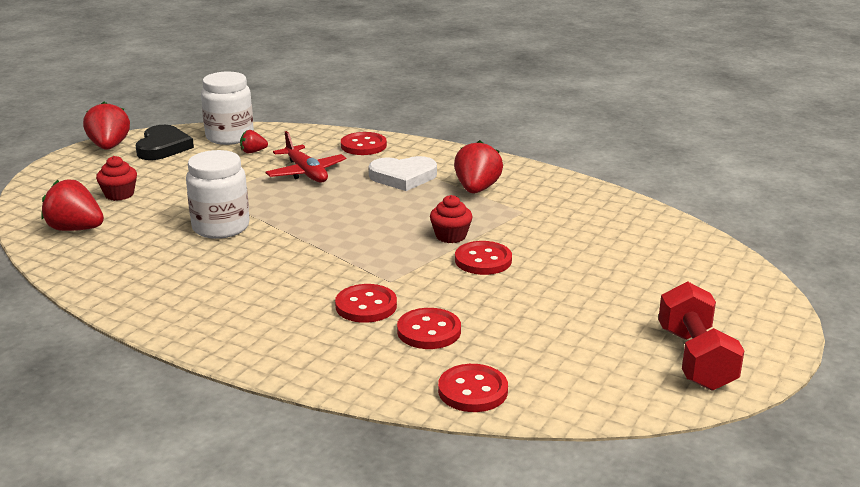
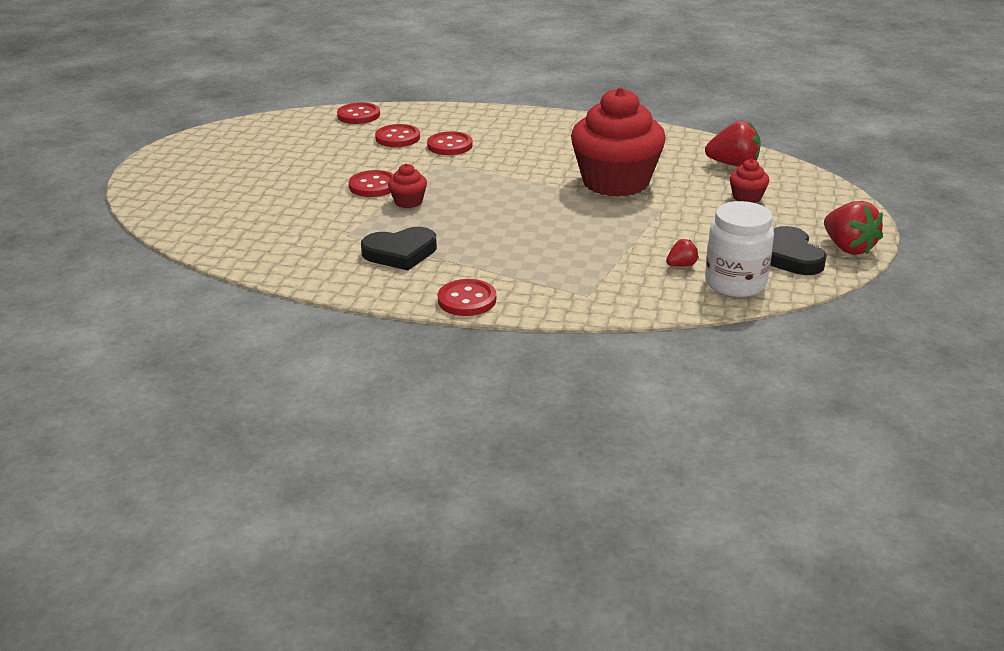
camera: 165 degrees right, 5 degrees up
(221, 227) = (615, 182): white jar -> red cupcake
(306, 173) = (594, 246): red plane -> none
(363, 146) = (561, 294): red button -> red button (467, 300)
(403, 177) = (486, 256): white heart -> none
(477, 189) = (400, 253): red strawberry -> black heart
(695, 359) = (214, 146): red dumbbell -> none

